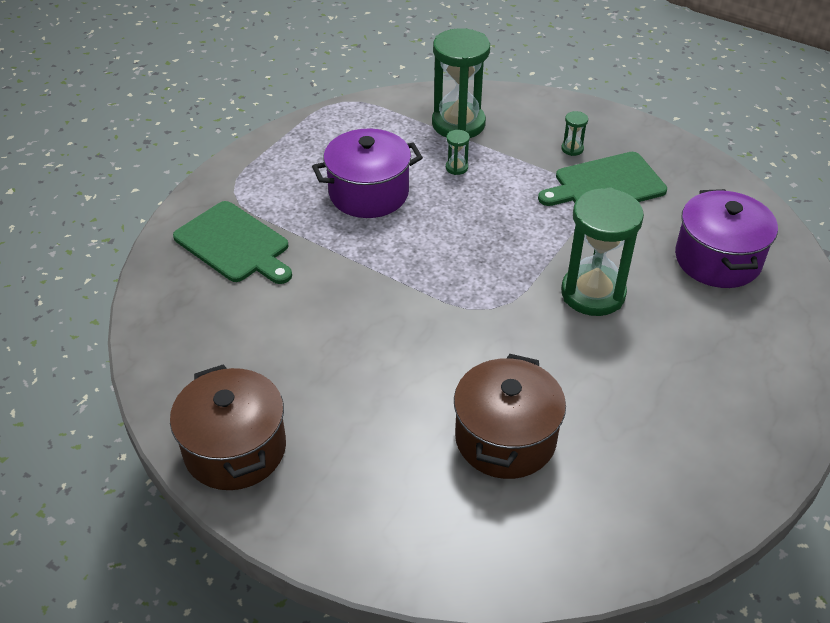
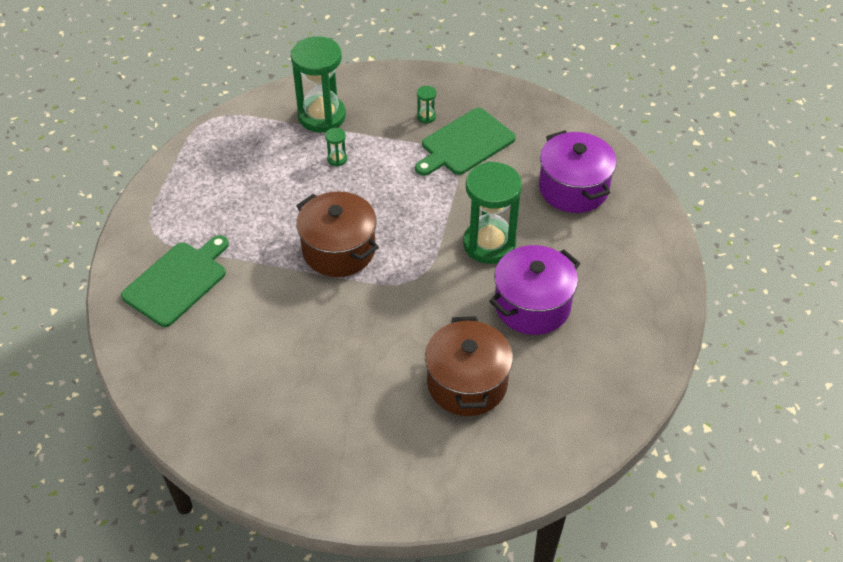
camera: 20 degrees left, 5 degrees up
(234, 244) = (178, 281): green cutting board -> green cutting board turned 75 degrees counterclockwise
(235, 449) = (262, 456): brown pot -> brown pot (339, 250)
(369, 193) = (272, 203): purple pot -> purple pot (532, 305)

